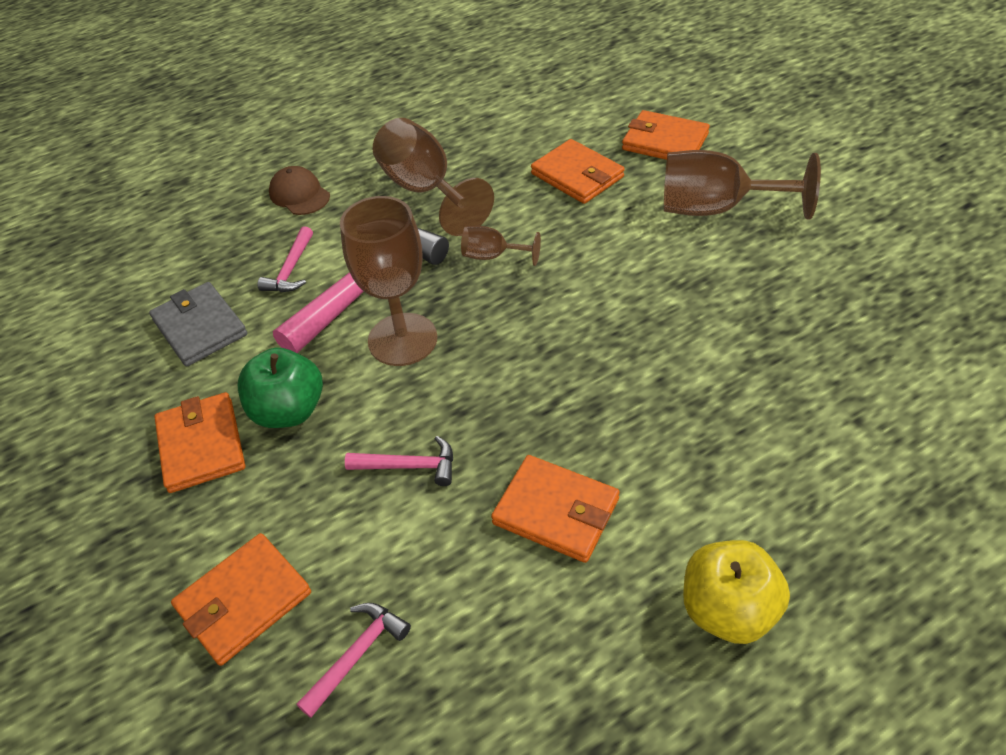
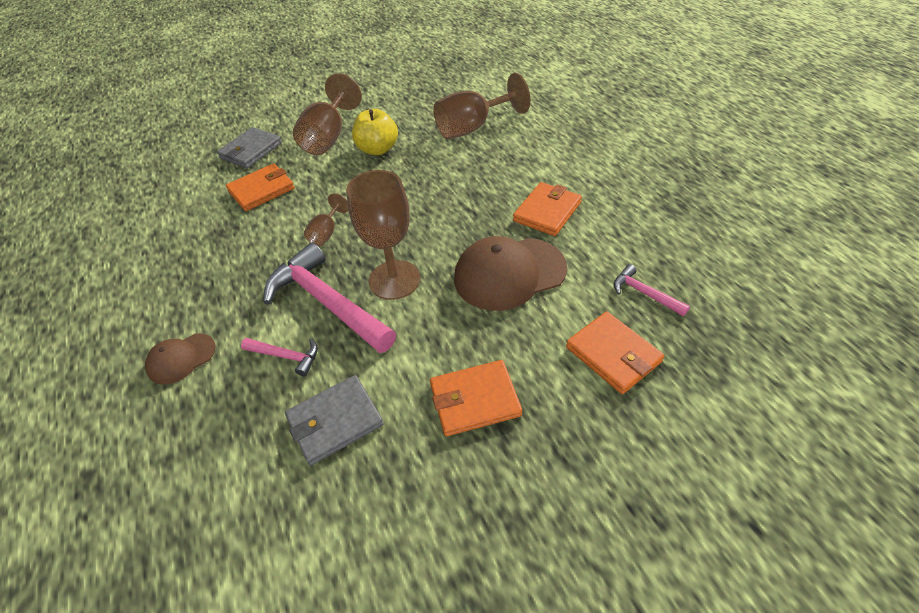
camera: 85 degrees left, 0 degrees up
(289, 411) = (449, 343): green apple -> none
(409, 466) = (509, 273): pink hammer -> brown cap
(426, 190) = (230, 270): brown goblet -> brown goblet (473, 128)
(665, 142) = (251, 150): orange wallet -> grey wallet
(728, 610) = (604, 161): yellow apple -> yellow apple (378, 149)

